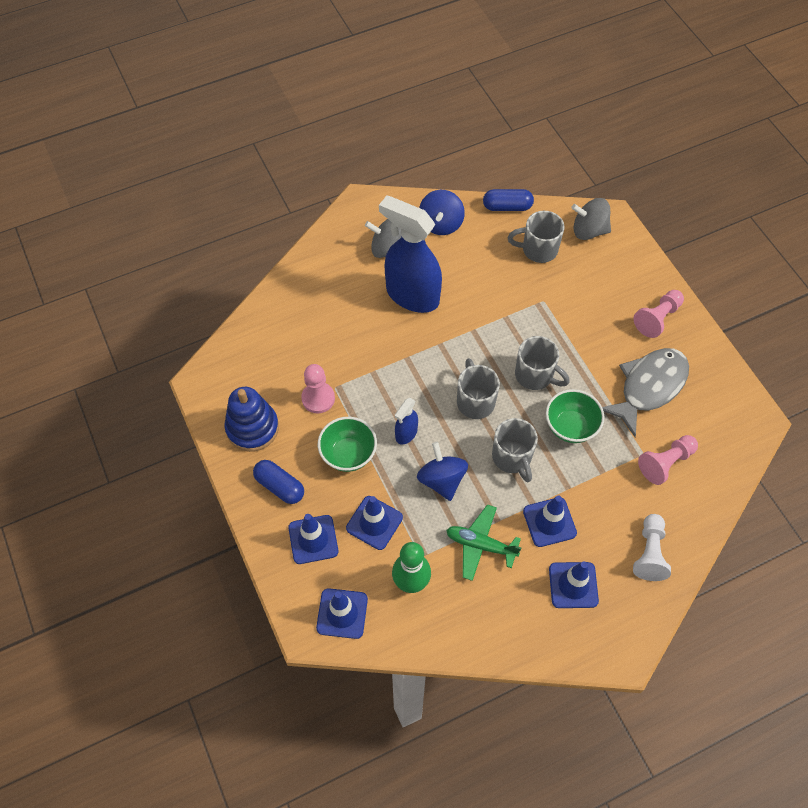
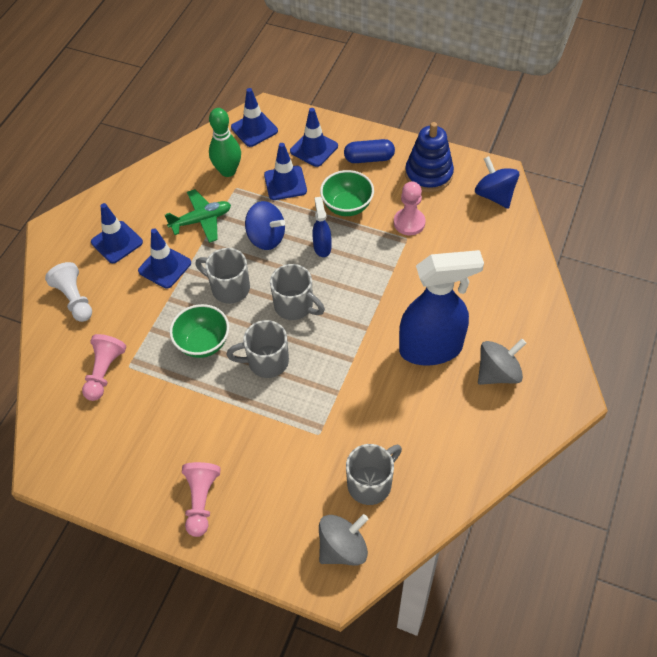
camera: 140 degrees right, 5 degrees down
(441, 224) = (482, 435): blue spinning top -> blue spinning top (494, 195)
(507, 207) = (444, 507): blue capsule -> none
(649, 387) = (162, 425): grey fish -> none

